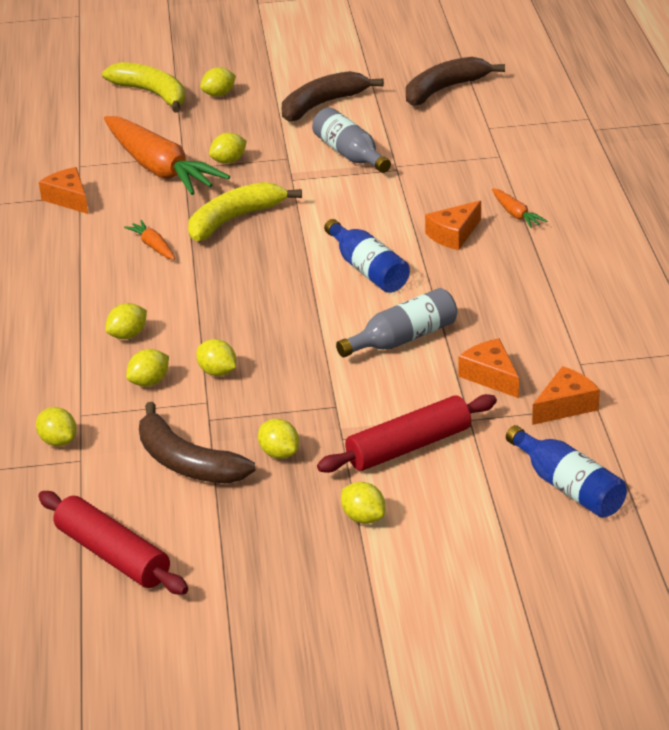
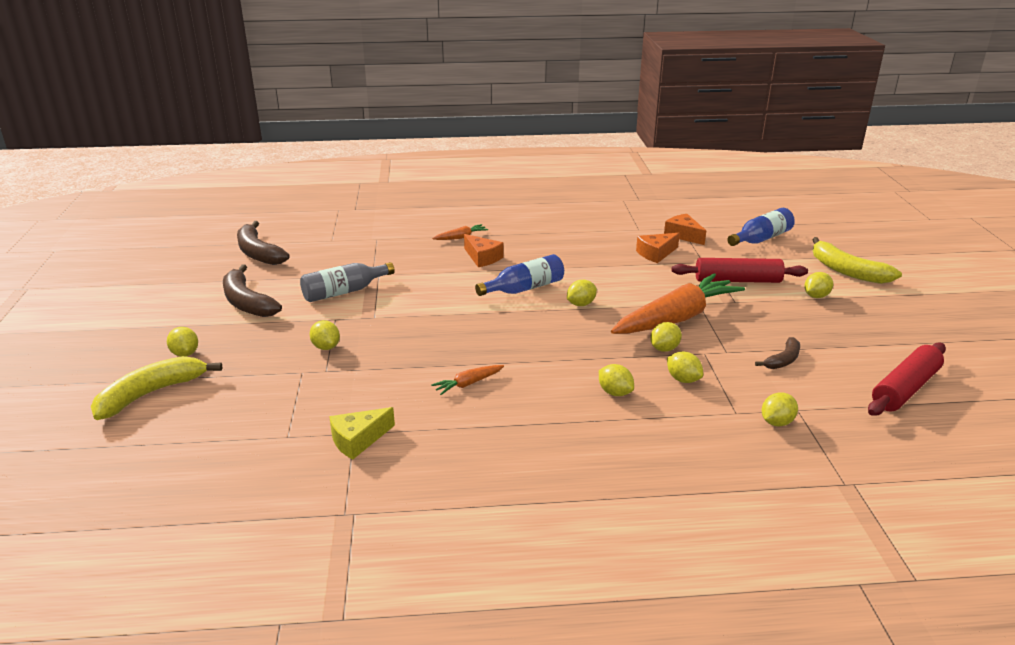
camera: 90 degrees left, 5 degrees down
(68, 199) = (358, 440): orange cheese -> yellow cheese
(159, 168) = (321, 384): orange carrot -> orange carrot (676, 318)
(187, 462) = (783, 360): brown banana -> brown banana, size x0.56
(234, 220) = (433, 343): yellow banana -> yellow banana (847, 271)
(279, 453) = (759, 324): yellow lemon -> yellow lemon (581, 304)
(403, 339) = (615, 279): grey bottle -> none
(408, 447) = (737, 280): red rolling pin -> red rolling pin turned 60 degrees counterclockwise

